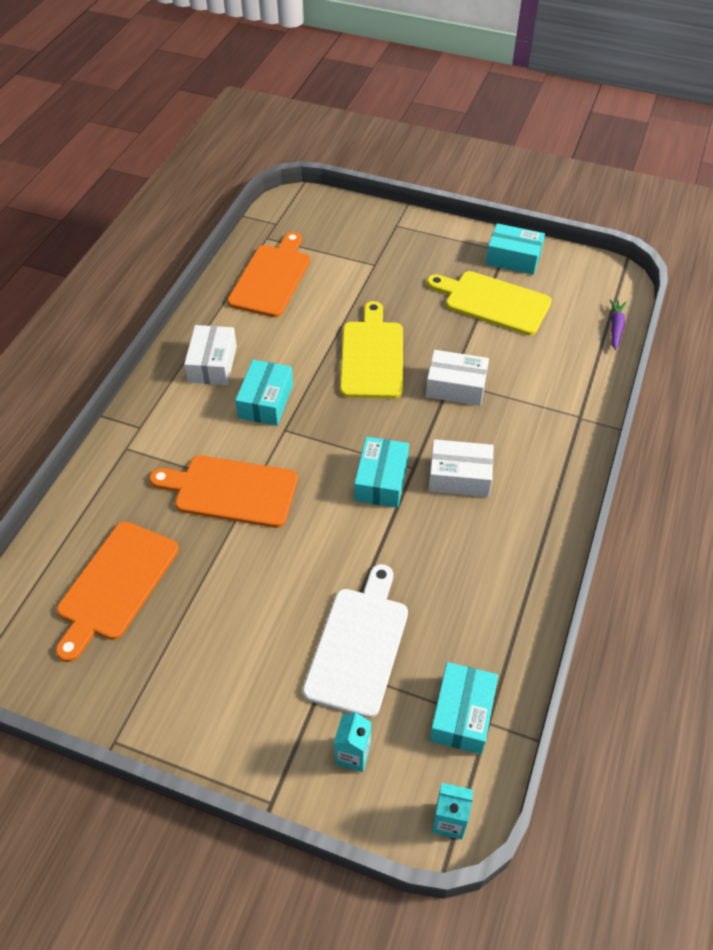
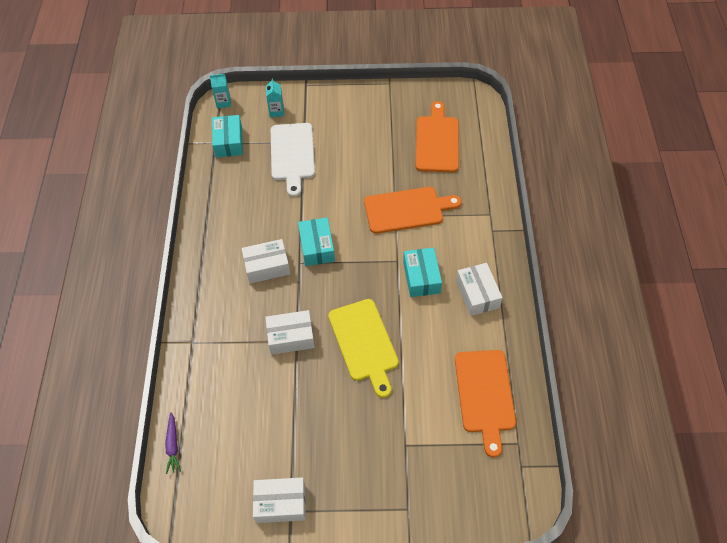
camera: 160 degrees right, 5 degrees up
(493, 302) = (285, 437): yellow cutting board -> none
(513, 258) = (280, 503): turquoise box -> white box

